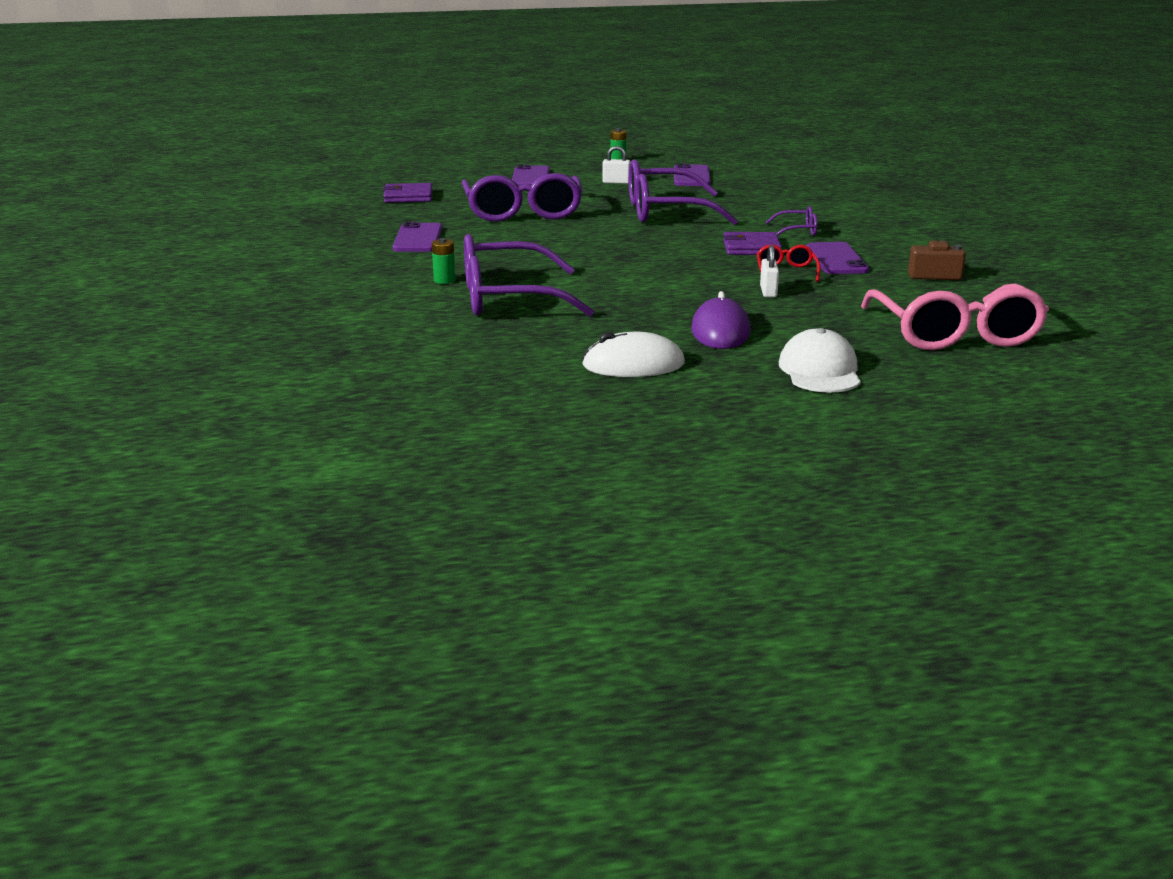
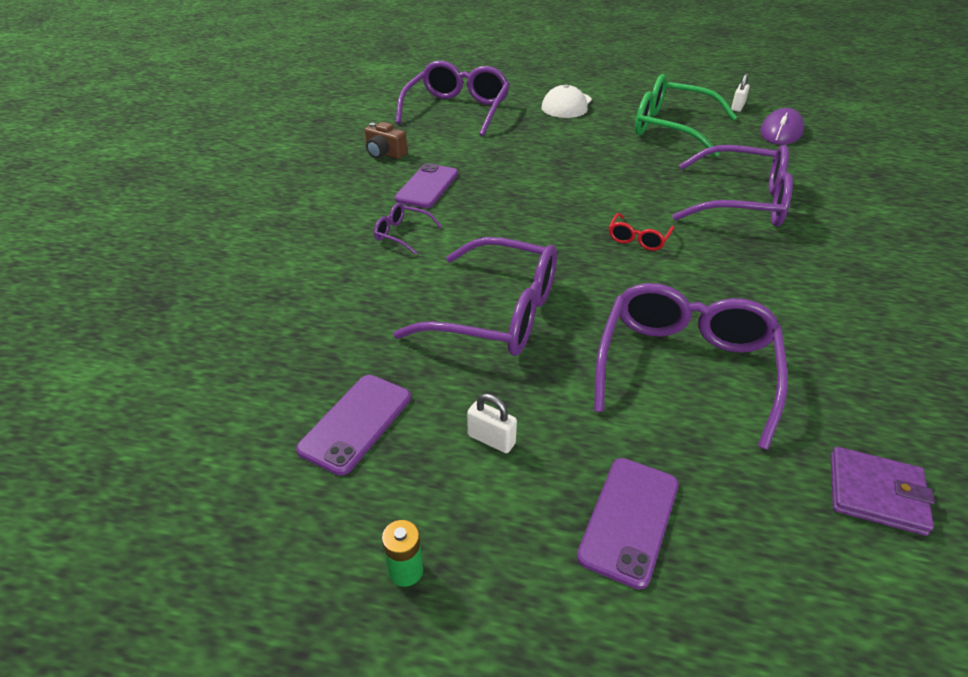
camera: 155 degrees left, 15 degrees up
(418, 239) = (837, 330): purple phone -> none
(444, 280) = (799, 239): green battery -> none
(633, 364) = (672, 128): white mouse -> green glasses
(720, 331) = (597, 139): purple mouse -> purple mouse (781, 132)
(751, 248) = (478, 219): purple wallet -> none
(768, 292) = (527, 164): white padlock -> white padlock (737, 107)
(786, 272) = (487, 182): red glasses -> red glasses (638, 238)
(954, 333) = (457, 110): pink glasses -> purple glasses

